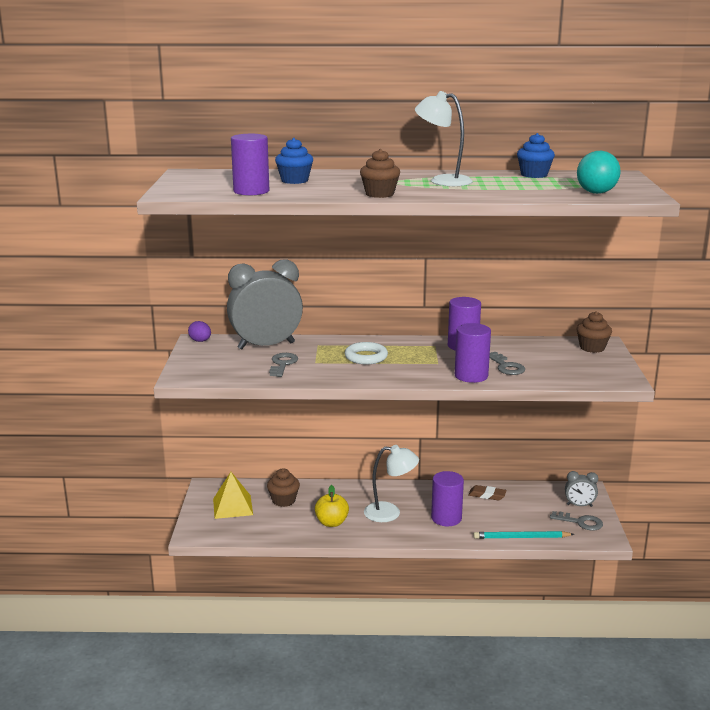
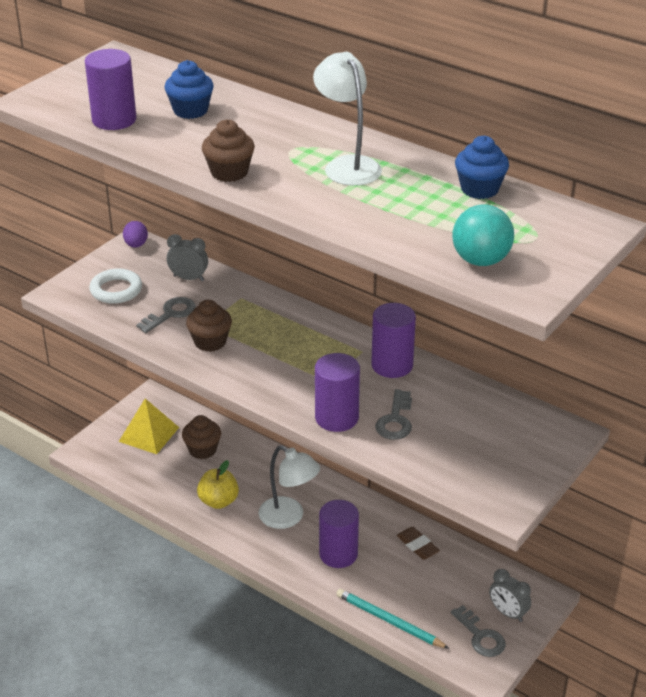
camera: 35 degrees right, 15 degrees up
(266, 346) = (188, 278): grey clock -> grey clock, size x0.46
(366, 357) = (265, 338): white ring -> white ring (116, 290)
(592, 348) = (542, 434): brown cupcake -> brown cupcake (210, 342)

